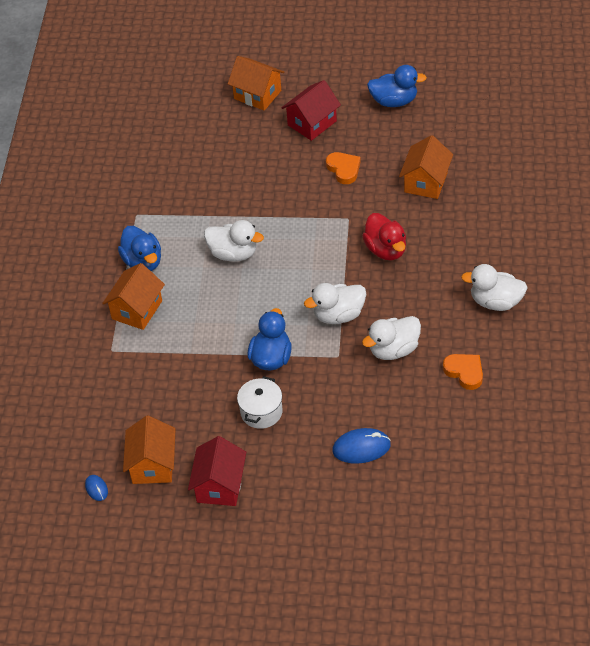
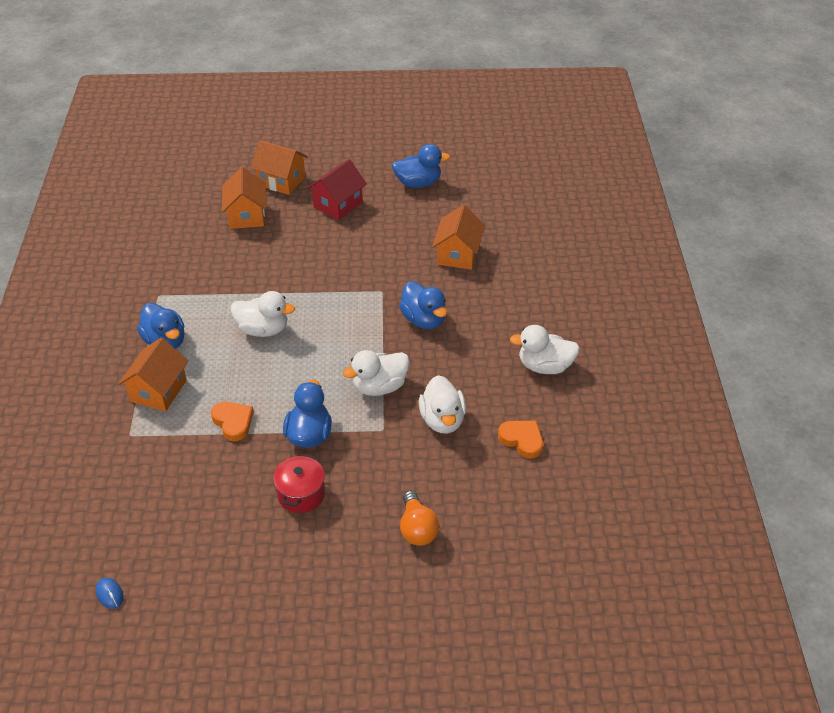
camera: 10 degrees left, 5 degrees down
(153, 464) = (177, 561): orange house -> orange house (246, 215)
(220, 485) = (257, 581): red house -> none
(261, 412) = (301, 494): white pot -> red pot
(344, 169) = (373, 245): orange heart -> orange heart (233, 422)
(361, 448) = (417, 528): blue mouse -> orange light bulb
(386, 250) = (424, 320): red duck -> blue duck
(393, 350) = (442, 420): white duck -> white duck turned 60 degrees counterclockwise

